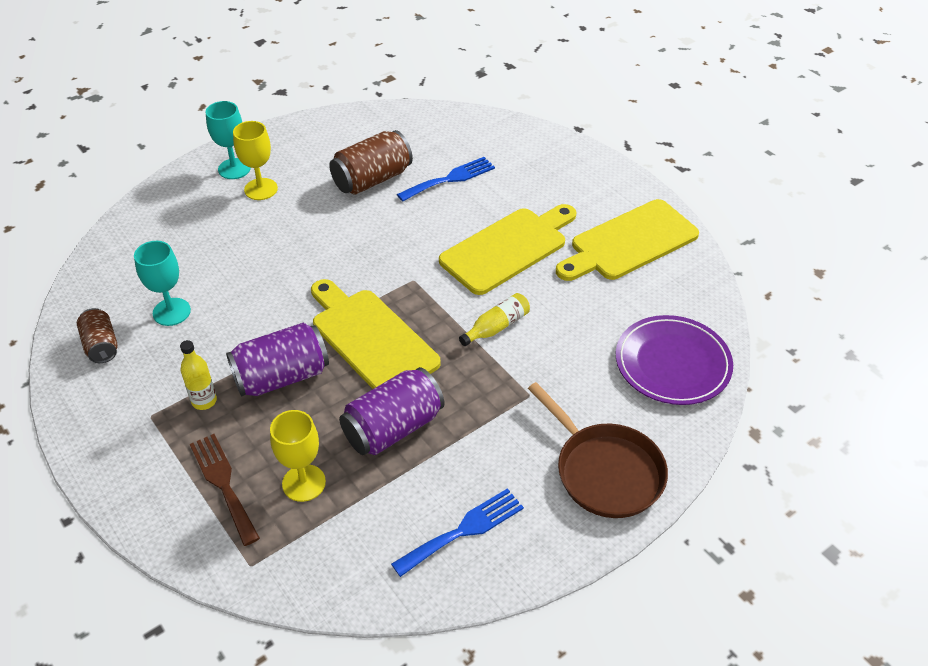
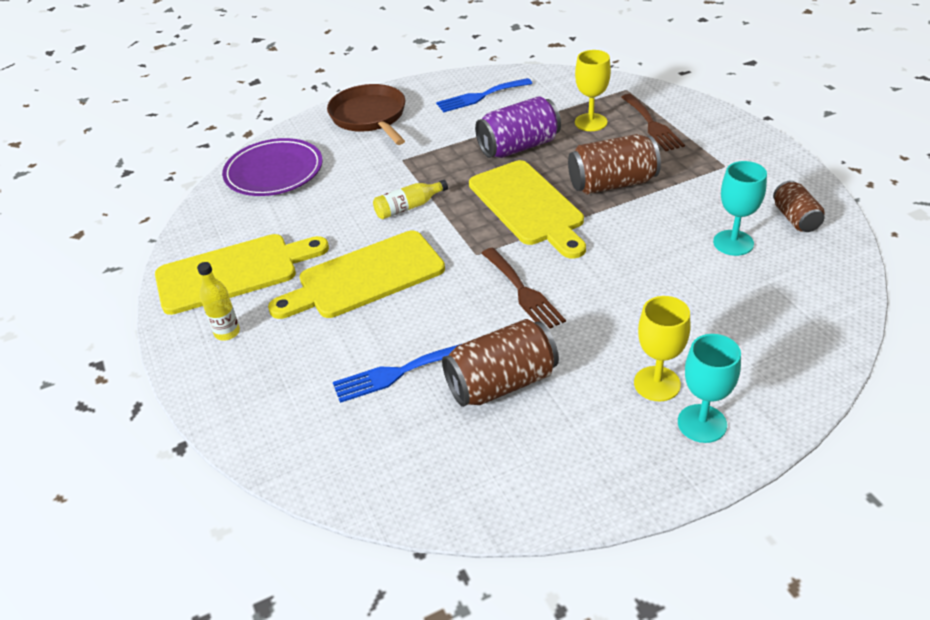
camera: 165 degrees left, 5 degrees down
(204, 401) = (679, 172): yellow bottle -> yellow bottle (227, 332)
(282, 377) = (612, 184): purple can -> brown can
(365, 247) = (523, 292): none -> brown fork

